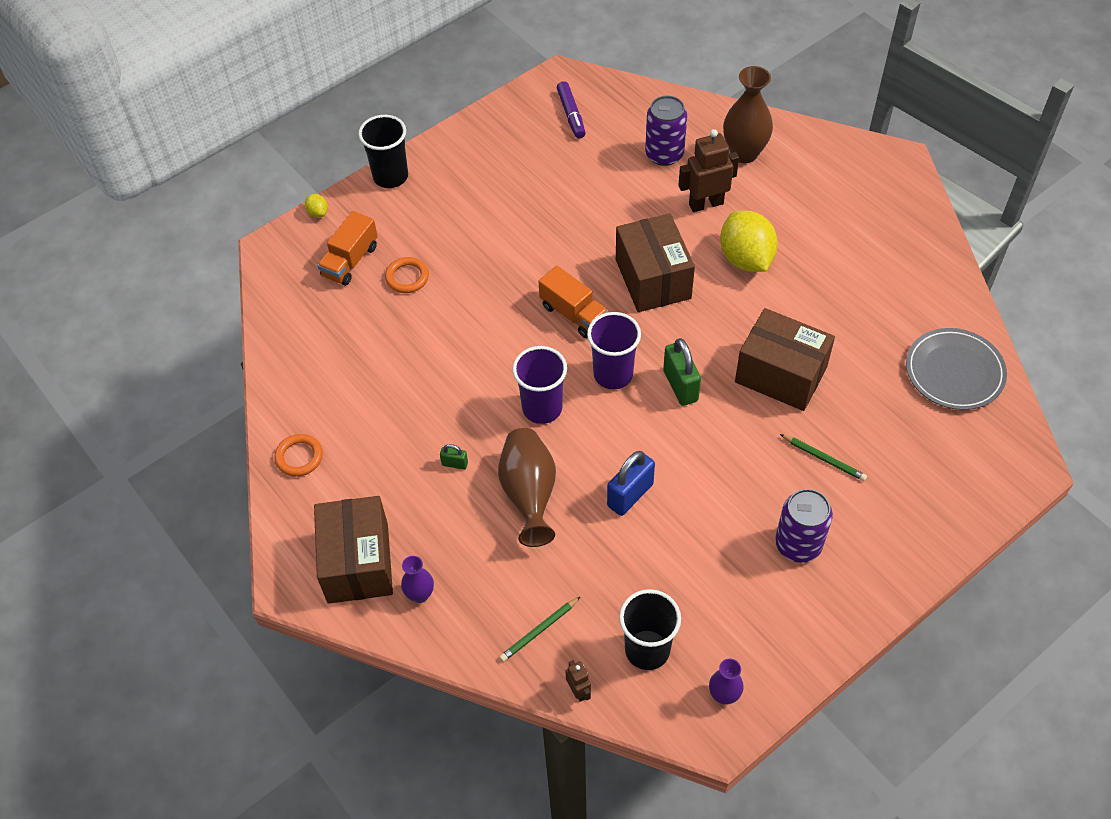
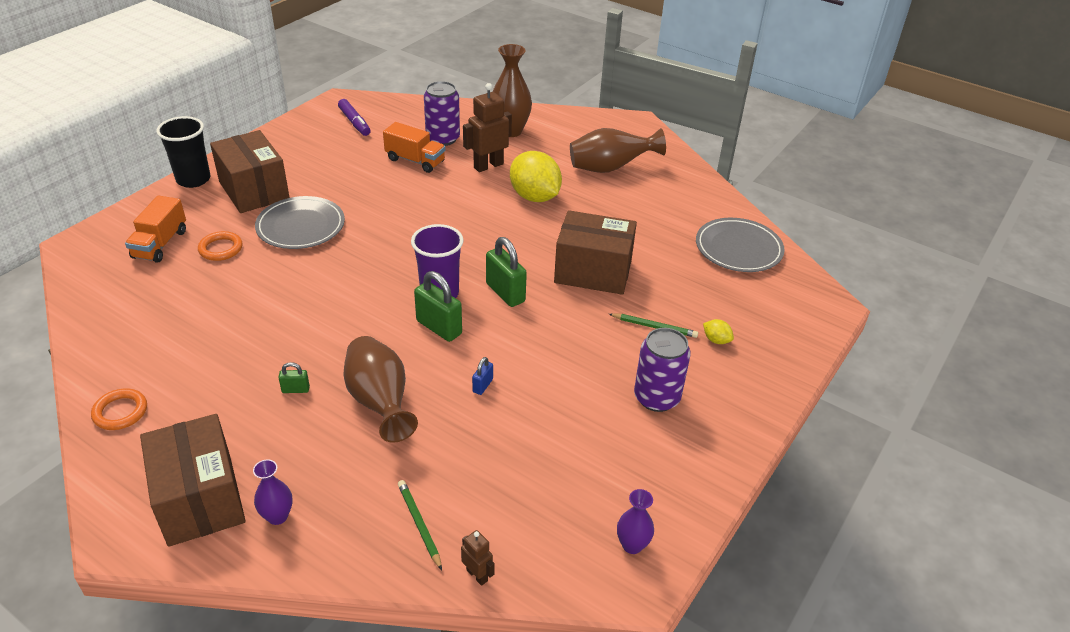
camera: 20 degrees left, 15 degrees down
(318, 212) = (122, 213): yellow lemon -> yellow lemon (716, 340)
(490, 260) = (301, 226): none -> grey plate
(539, 630) = (419, 524): green pencil -> green pencil turned 120 degrees clockwise
(542, 408) = (377, 330): purple cup -> none
(573, 314) = (390, 254): orange truck -> orange truck (415, 160)
(603, 417) = (439, 327): none -> green padlock
(630, 495) = (482, 385): blue padlock -> blue padlock, size x0.50
(647, 650) = (539, 519): black cup -> none
(653, 279) = (457, 220): brown box -> brown box (254, 190)
(844, 229) = (610, 168): none -> brown vase

